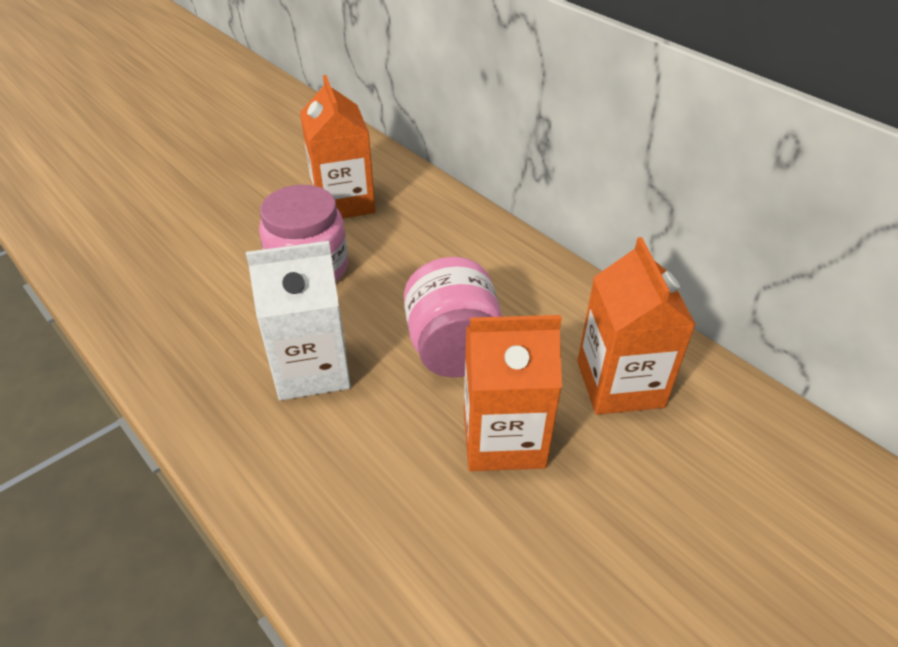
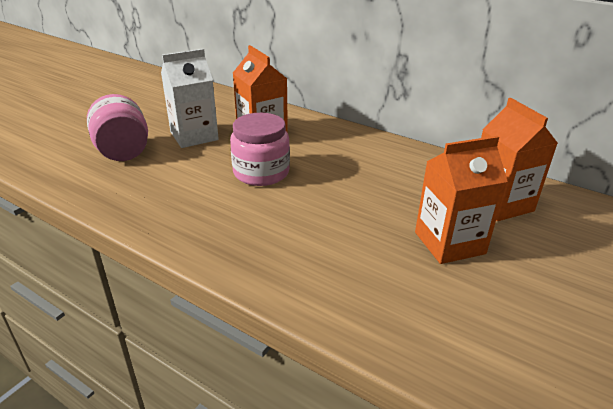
camera: 15 degrees left, 10 degrees down
(312, 369) = (299, 226): white carton -> white carton (194, 136)
(453, 348) = (386, 201): pink jar -> pink jar (123, 152)

